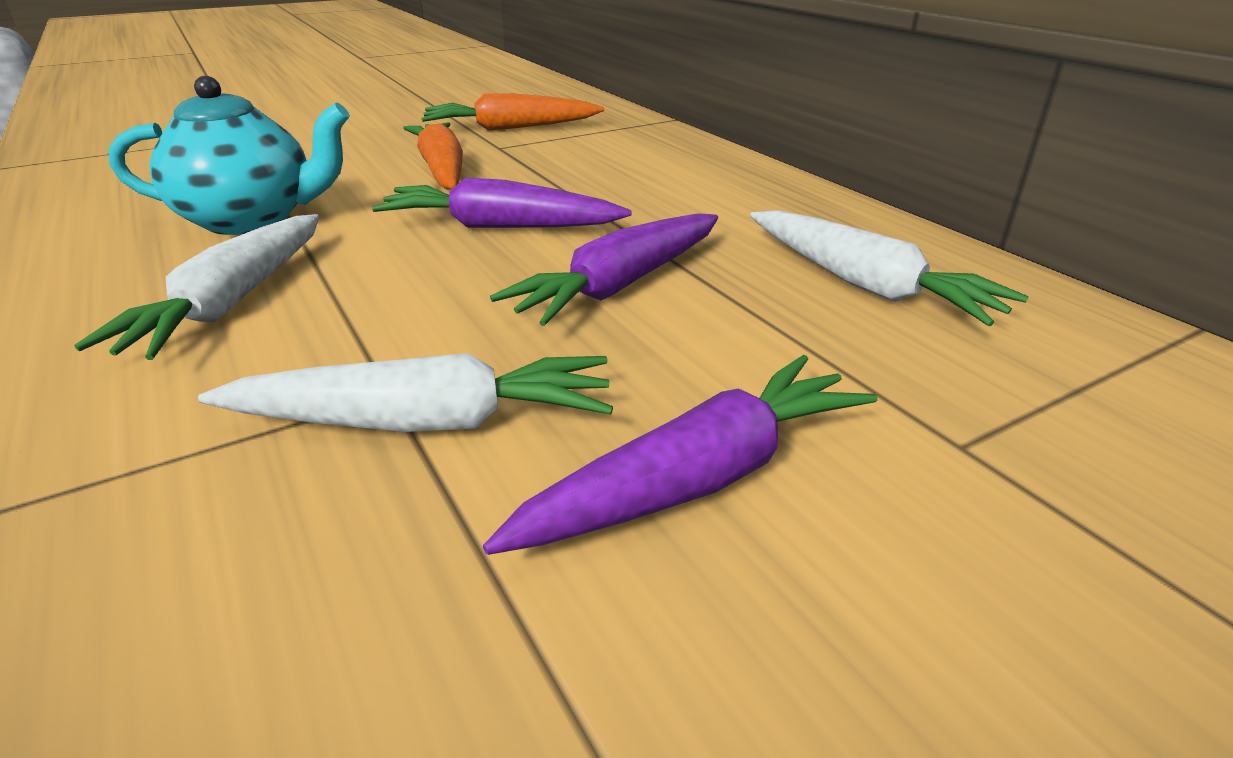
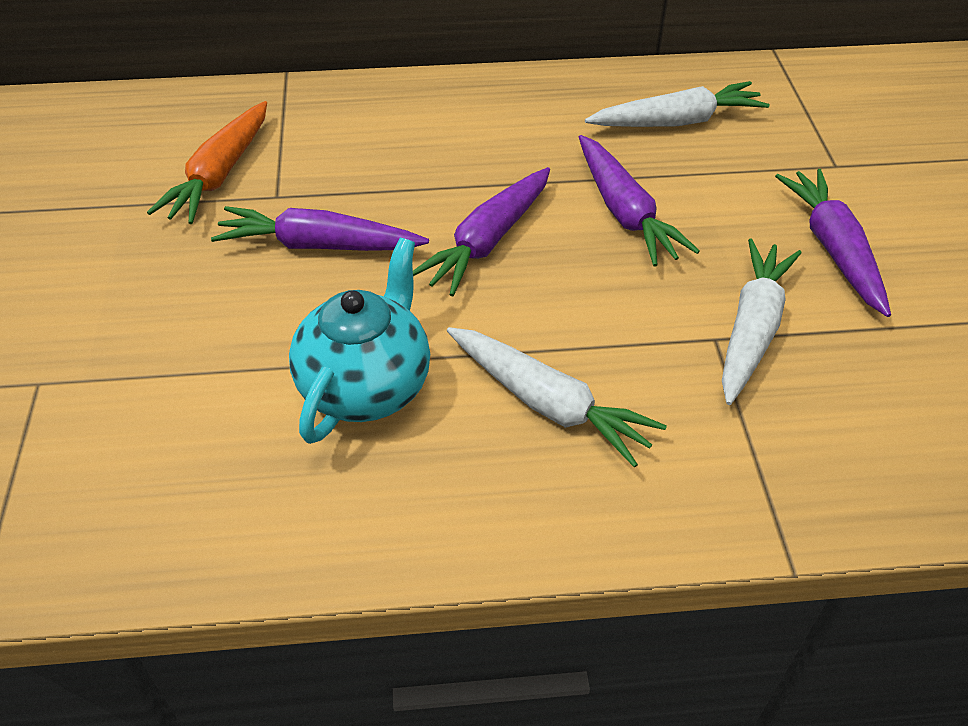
camera: 65 degrees left, 15 degrees up
(442, 170) = (318, 245): orange carrot -> purple carrot

